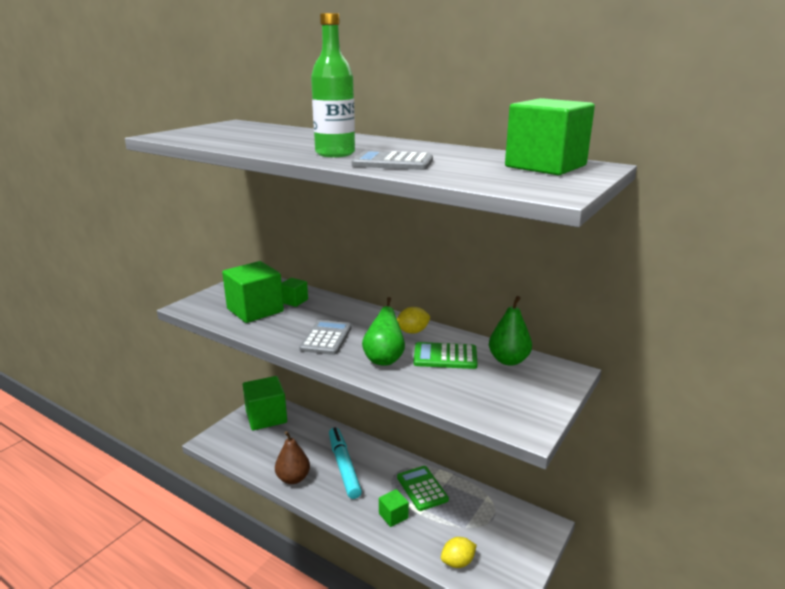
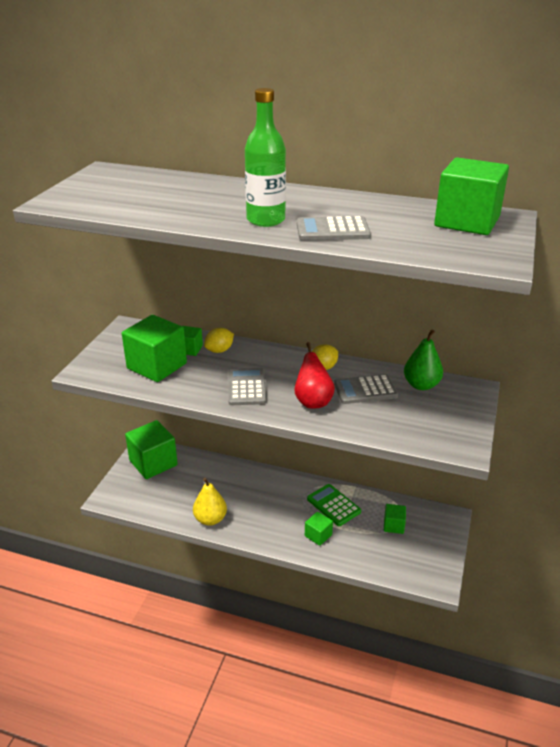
camera: 15 degrees left, 10 degrees up
(293, 478) = (210, 519): brown pear -> yellow pear
(343, 467) = (253, 499): turquoise marker -> none
(384, 359) = (313, 401): green pear -> red pear
(445, 357) = (365, 390): green calculator -> grey calculator
(458, 562) = (388, 563): yellow lemon -> yellow lemon (219, 350)
(479, 522) = (393, 525): none -> green cube

